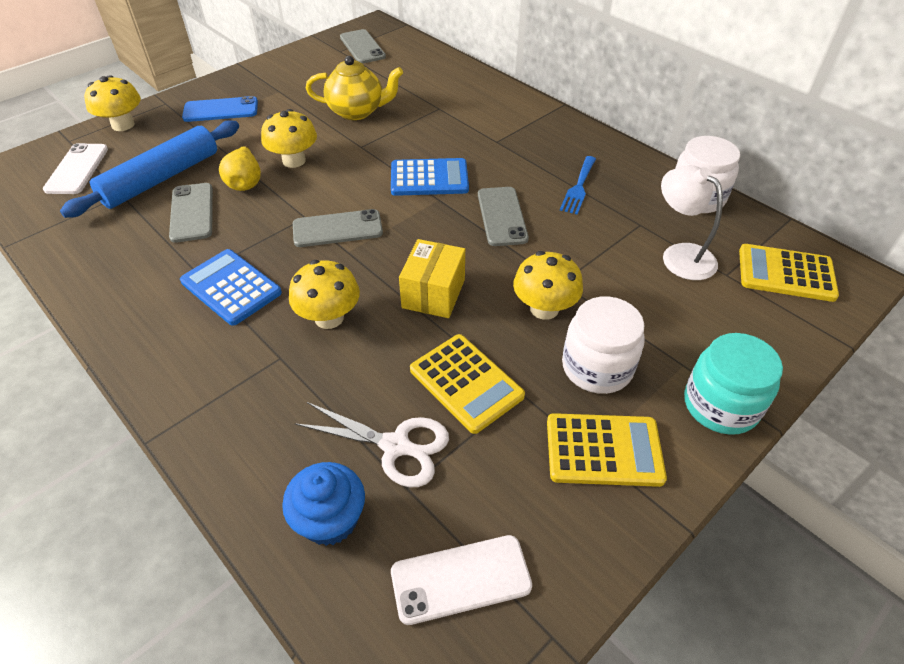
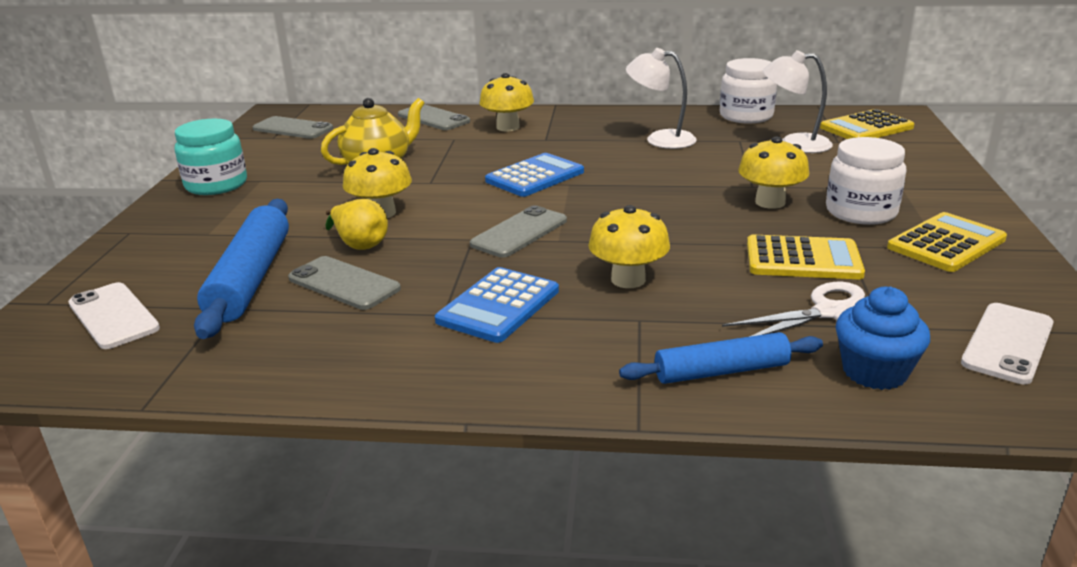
camera: 40 degrees left, 20 degrees down
(123, 125) = (104, 265): yellow mushroom -> yellow mushroom (508, 127)
(221, 110) = (217, 213): blue phone -> none
(231, 287) = (498, 306): blue calculator -> blue calculator turned 60 degrees counterclockwise
(251, 438) = (721, 371): none -> blue rolling pin
(433, 293) = (679, 230): yellow box -> none
(502, 216) = (638, 173): grey phone -> grey phone (433, 118)
(578, 187) = (660, 139): blue fork -> white lamp
(720, 405) = (956, 194): turquoise jar -> turquoise jar (216, 185)

